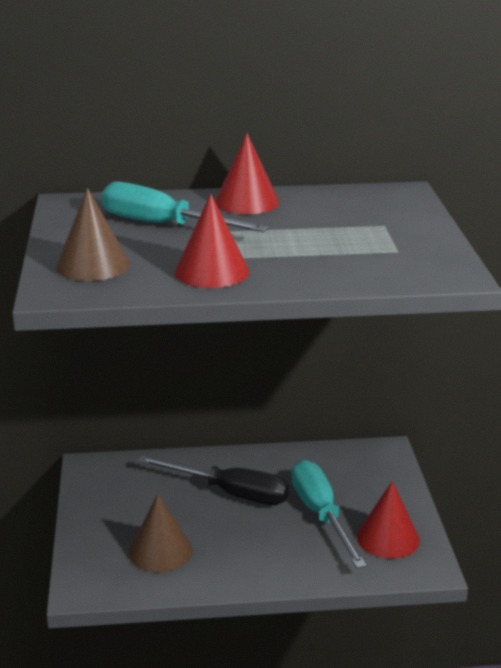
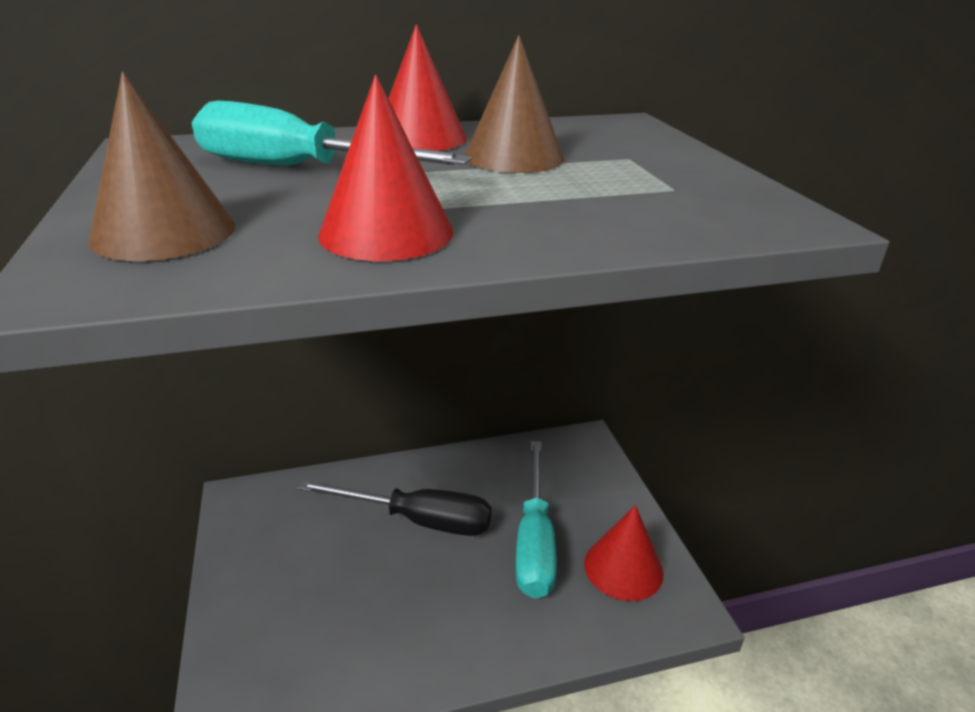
camera: 10 degrees left, 5 degrees up
(160, 551) = (335, 628): brown cone -> brown cone (514, 157)
(321, 515) = (534, 541): turquoise screwdriver -> turquoise screwdriver turned 150 degrees counterclockwise

